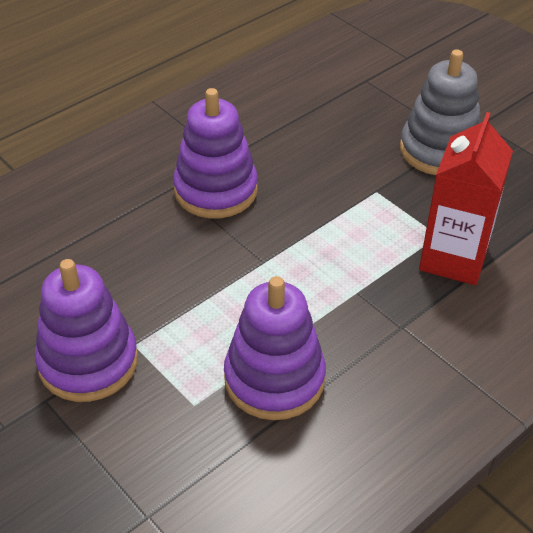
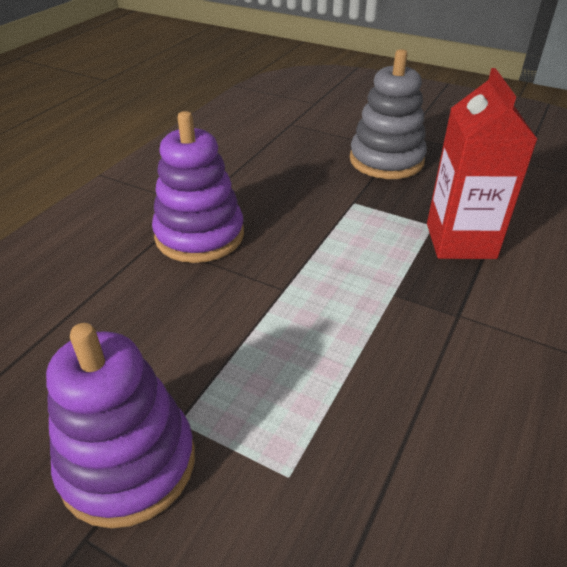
camera: 20 degrees left, 5 degrees down
(274, 379) = (365, 411): purple stacking toy -> none

